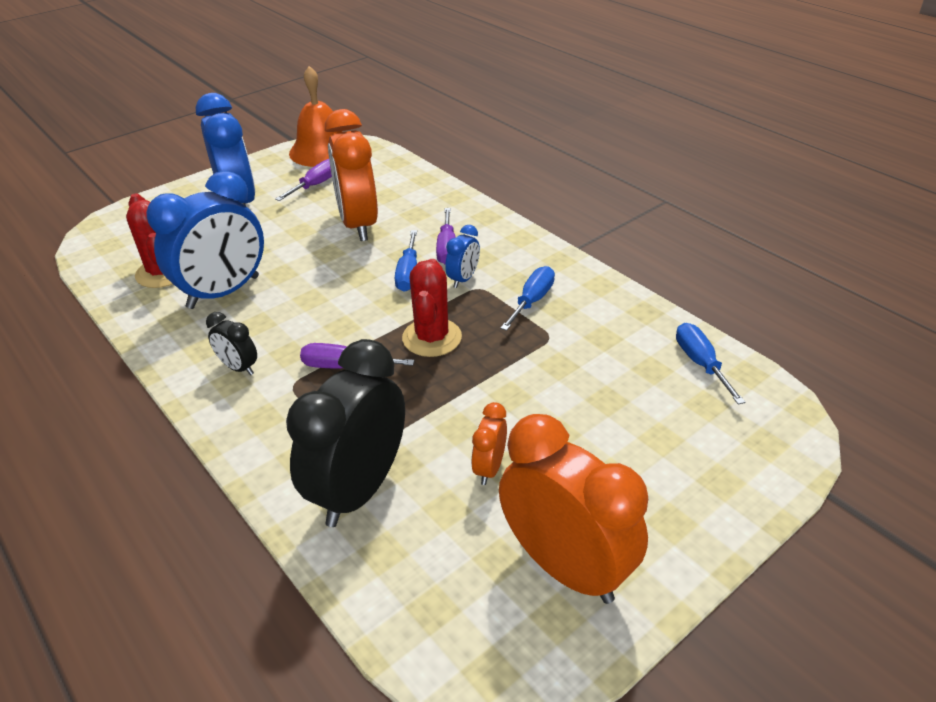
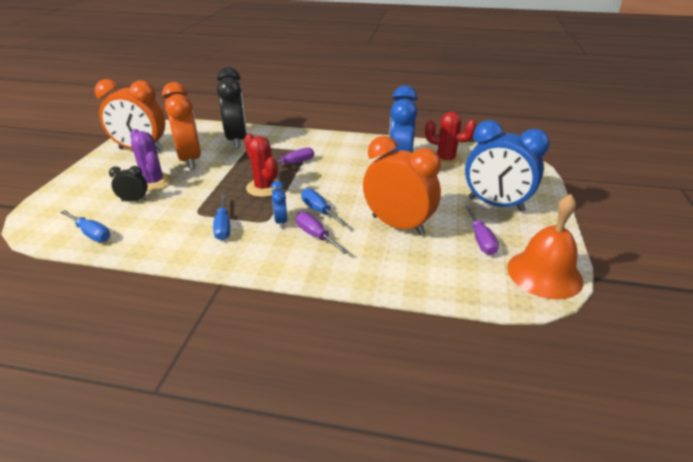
camera: 140 degrees right, 5 degrees down
(238, 368) = (338, 147): black clock -> black clock (134, 200)
(489, 468) = (190, 160): orange clock -> orange clock, size x2.18
(581, 433) = (153, 182): none -> purple cactus

